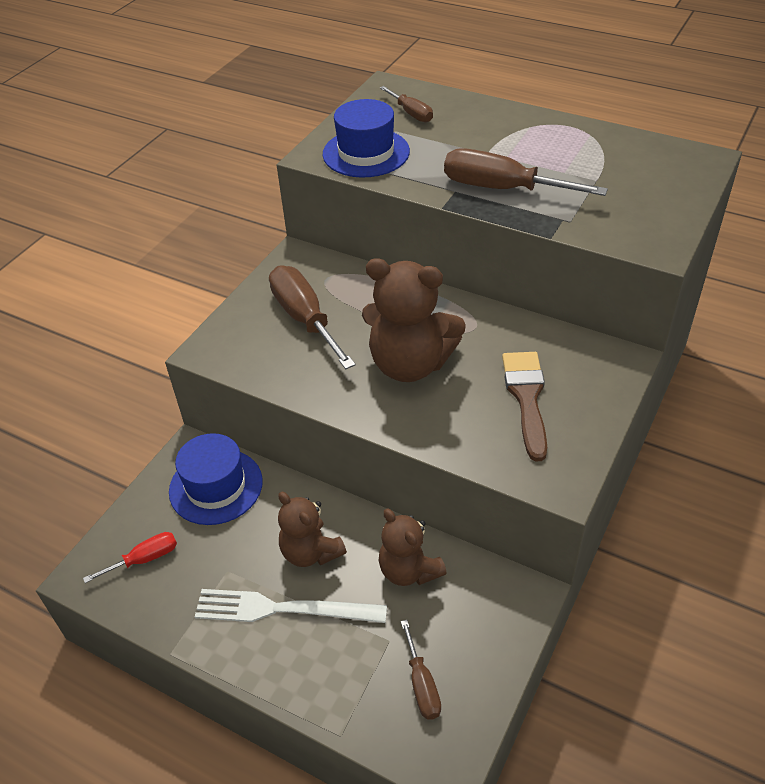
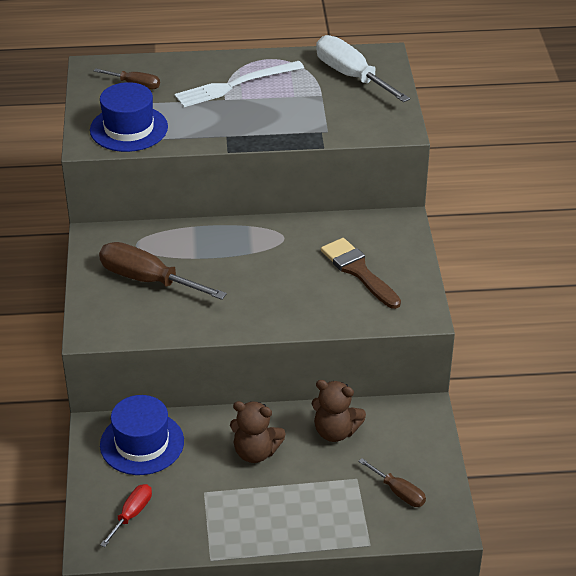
camera: 35 degrees left, 5 degrees down
(283, 609) = (267, 495): white fork -> white fork (235, 85)
(410, 364) = (258, 281): brown teddy bear -> none
(502, 188) = (259, 123): brown screwdriver -> none
(648, 170) = (351, 76): none -> white screwdriver

